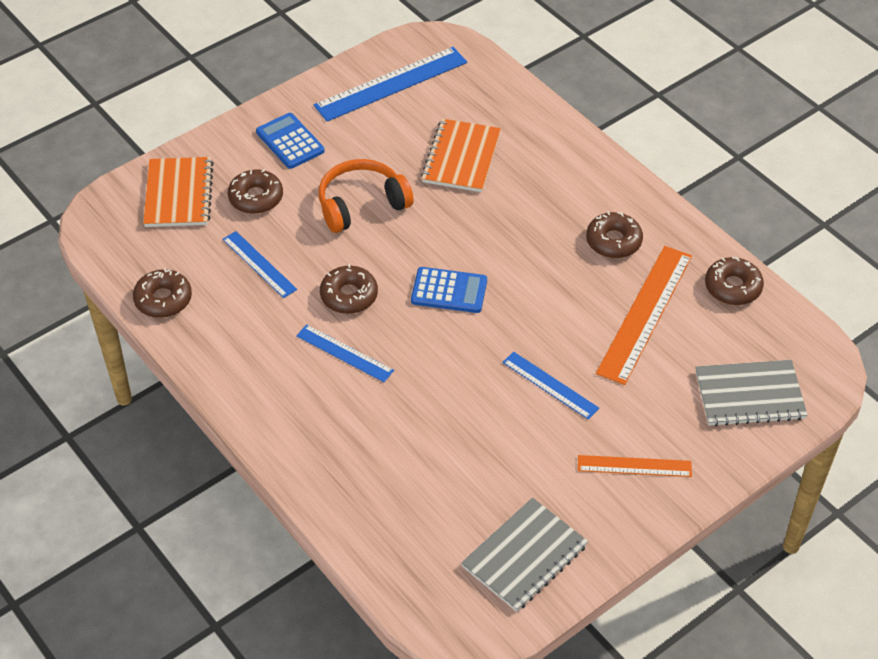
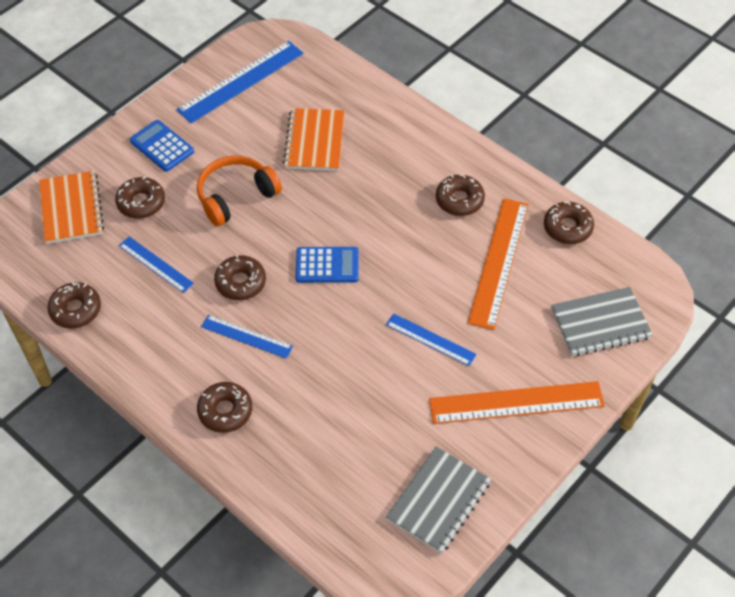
camera: 10 degrees left, 5 degrees up
(305, 427) = (225, 411): none -> brown donut
(634, 466) = (516, 403): orange ruler -> orange ruler, size x1.76

